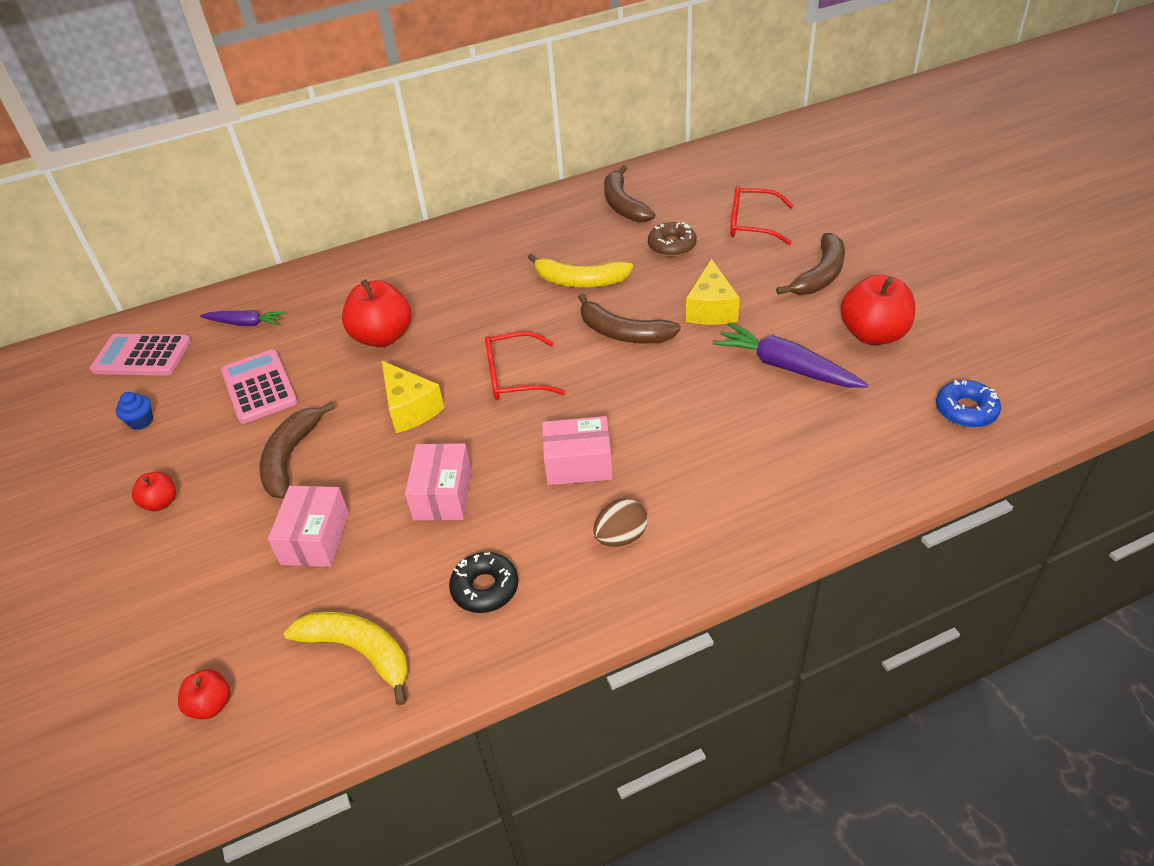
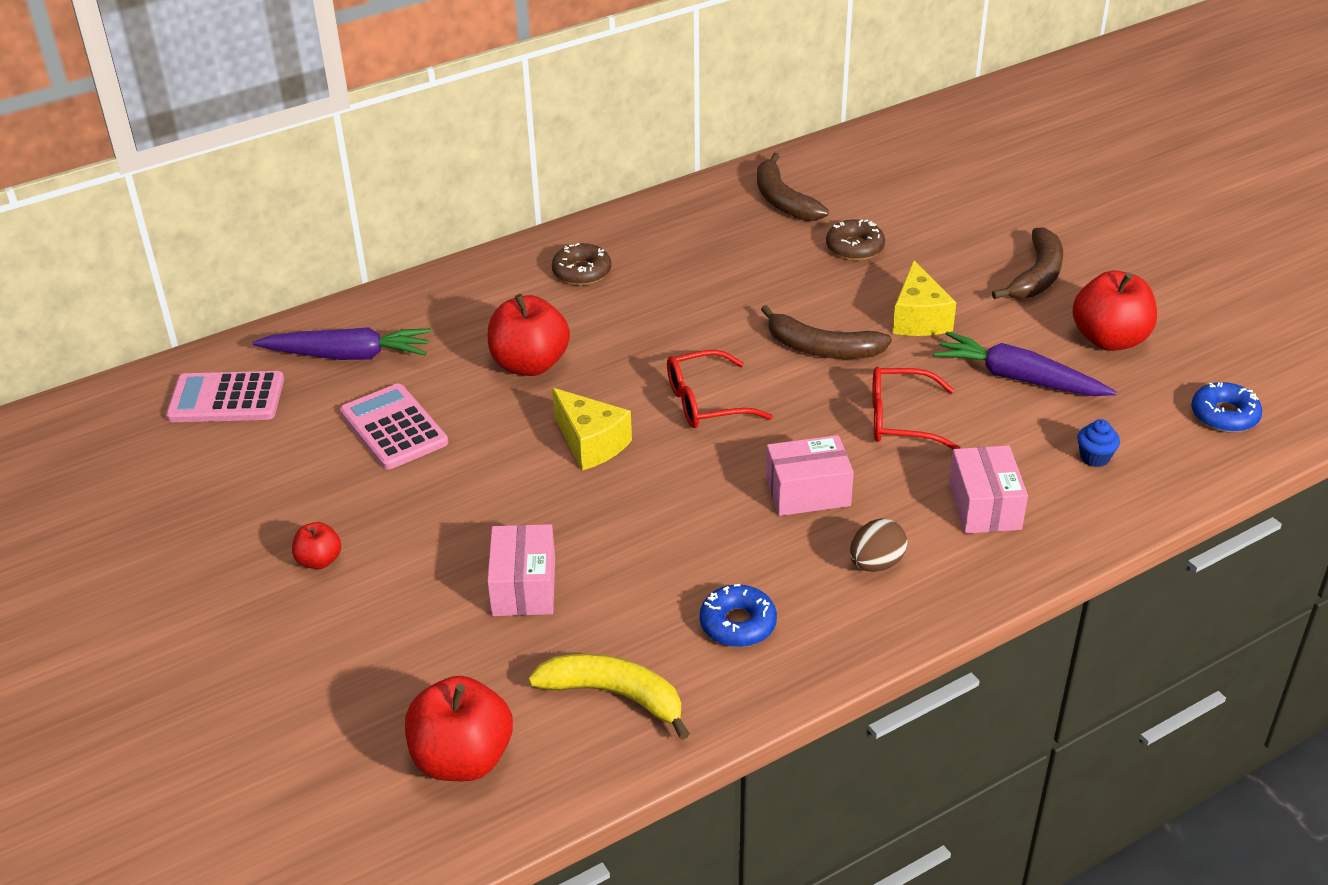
camera: 10 degrees left, 5 degrees down
(141, 421) = (257, 473): blue cupcake -> blue cupcake (1094, 457)
(211, 705) = (462, 759): red apple -> red apple, size x1.94
(246, 323) = (348, 355): purple carrot -> purple carrot, size x1.62
(290, 457) = (462, 503): brown banana -> none
(443, 495) = (659, 533): pink box -> pink box (984, 506)
(447, 260) = (582, 272): none -> brown donut
(485, 588) = (738, 624): black donut -> blue donut
(579, 281) = (754, 292): yellow banana -> none
(751, 224) = (944, 220): red glasses -> red glasses (900, 420)

